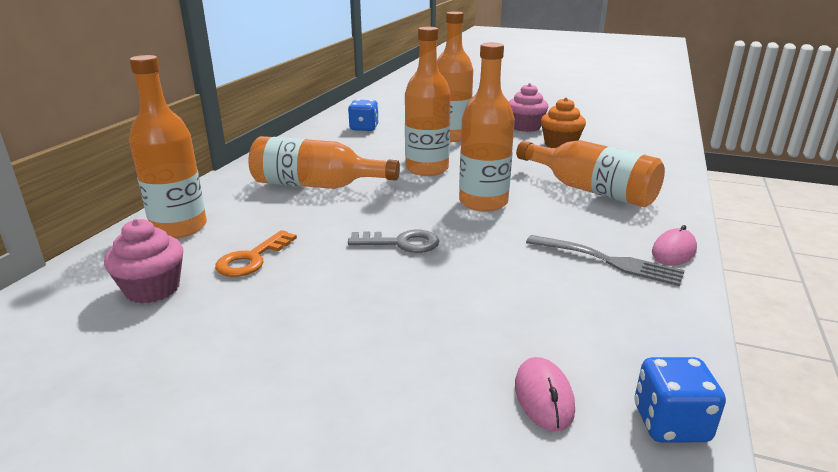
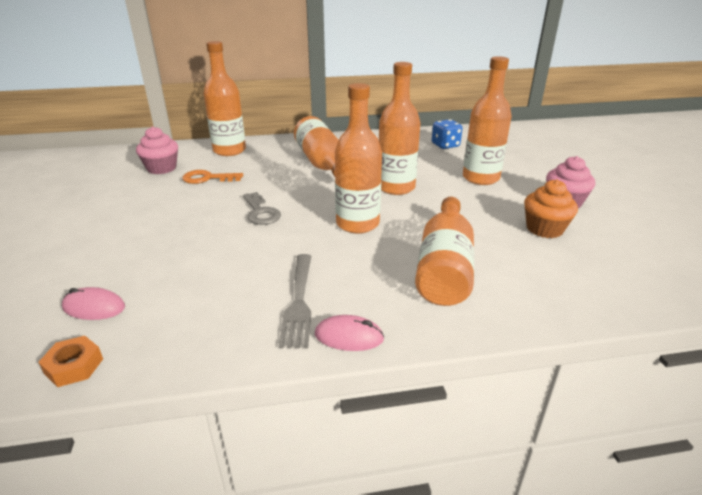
camera: 60 degrees right, 5 degrees up
(543, 397) = (94, 307): pink mouse -> pink mouse turned 45 degrees clockwise
(670, 423) = (74, 366): blue dice -> orange nut

